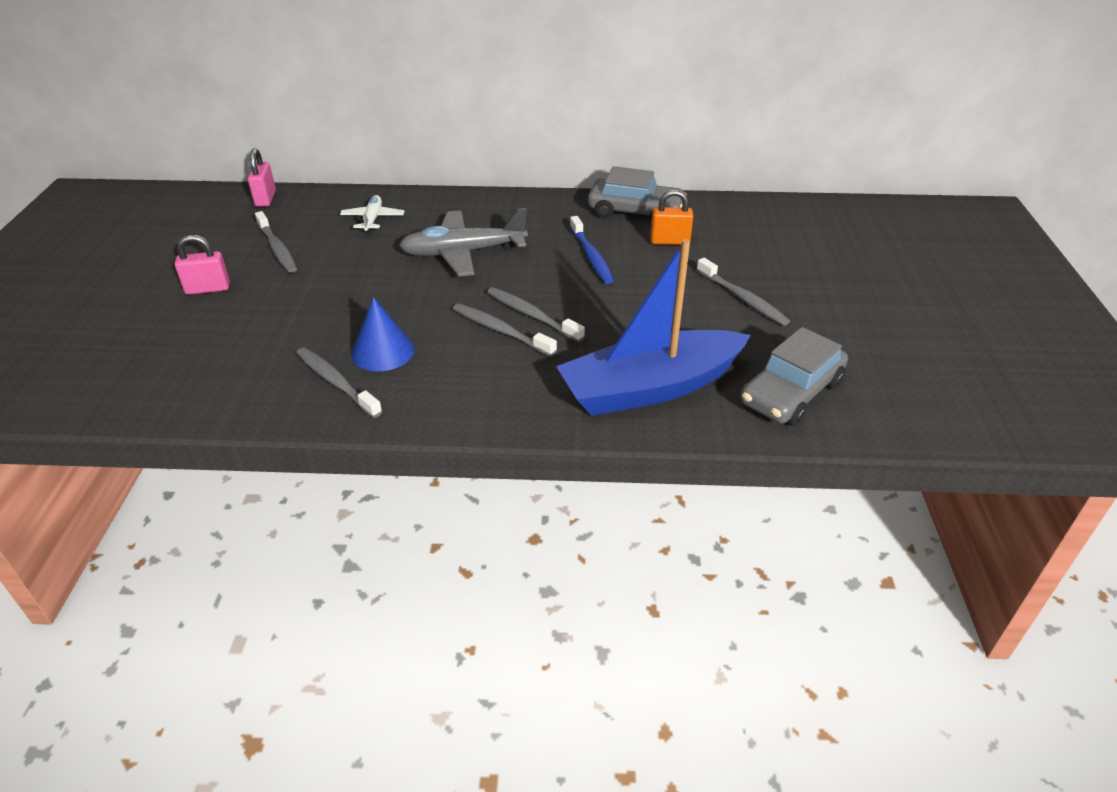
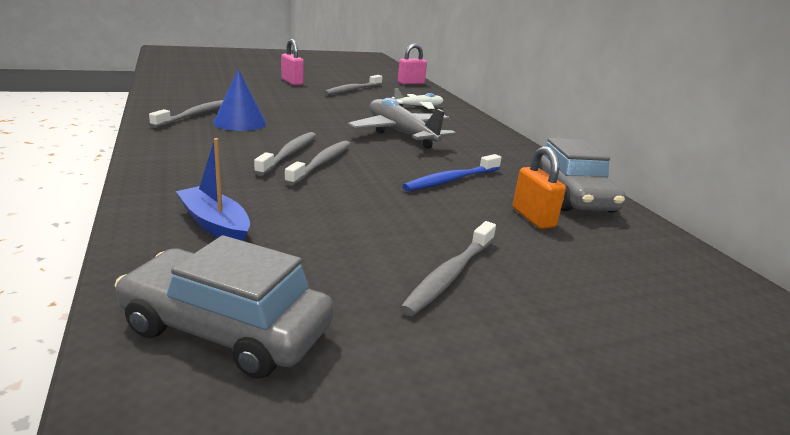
camera: 65 degrees right, 15 degrees down
(650, 388) = (215, 224): blue boat -> blue boat, size x0.47

